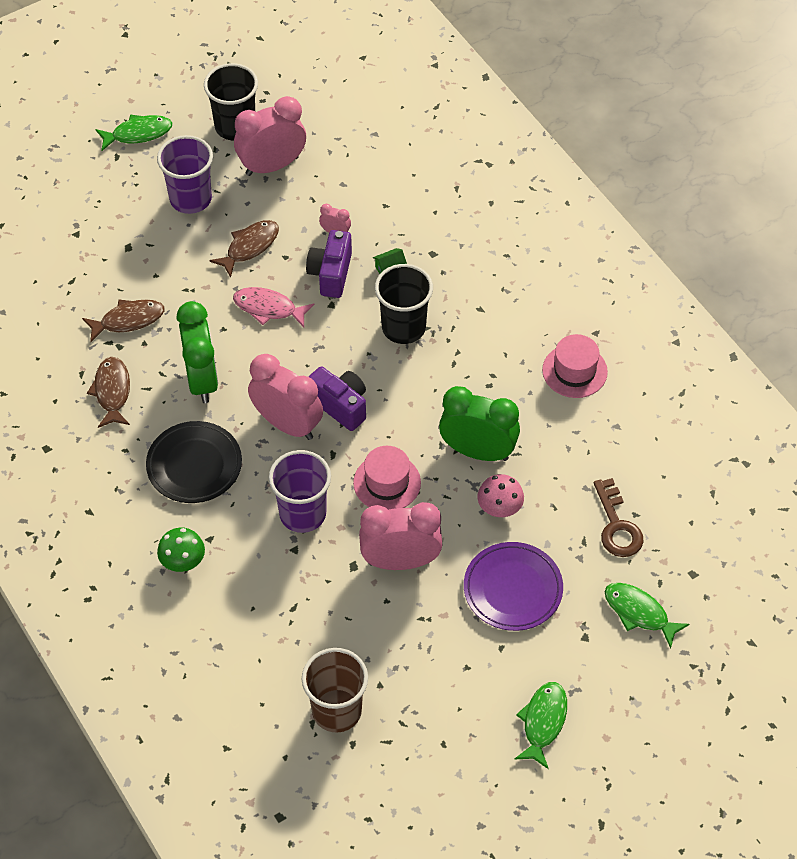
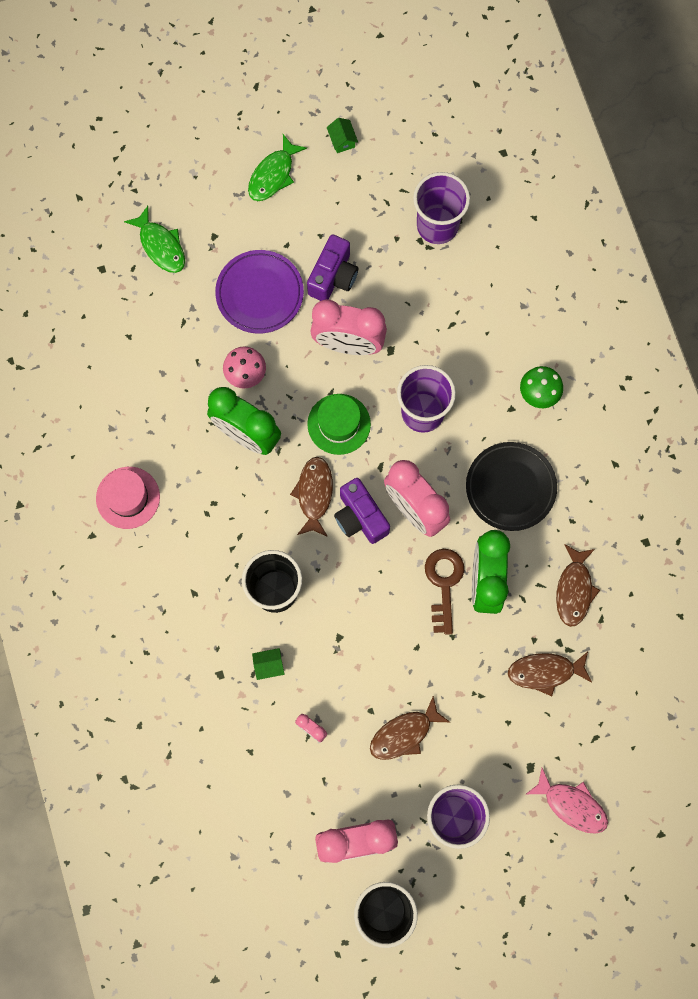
camera: 165 degrees left, 20 degrees up
(138, 134) = (493, 929): green fish -> none
(268, 308) = (402, 649): pink fish -> pink fish (571, 805)
(331, 274) = (329, 676): purple camera -> purple camera (333, 277)
(337, 710) = (437, 225): brown cup -> purple cup
(387, 483) = (339, 424): pink hat -> green hat
(392, 415) = (314, 494): none -> brown fish
(476, 783) = (342, 140): none -> green house
(617, 526) = (149, 329): brown key -> brown key (444, 584)

